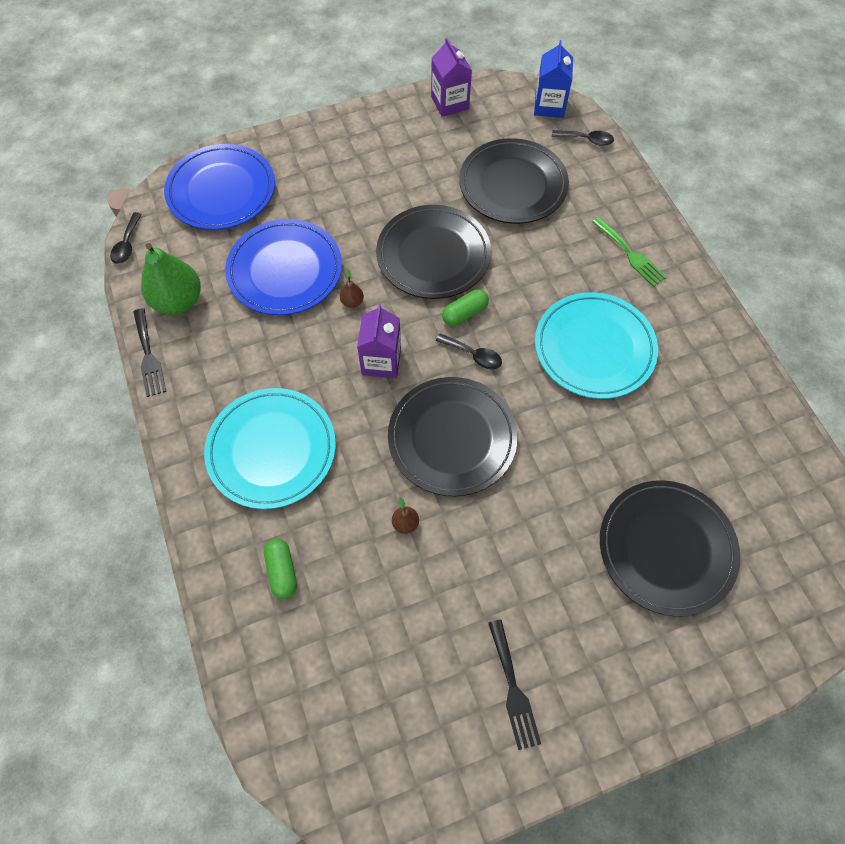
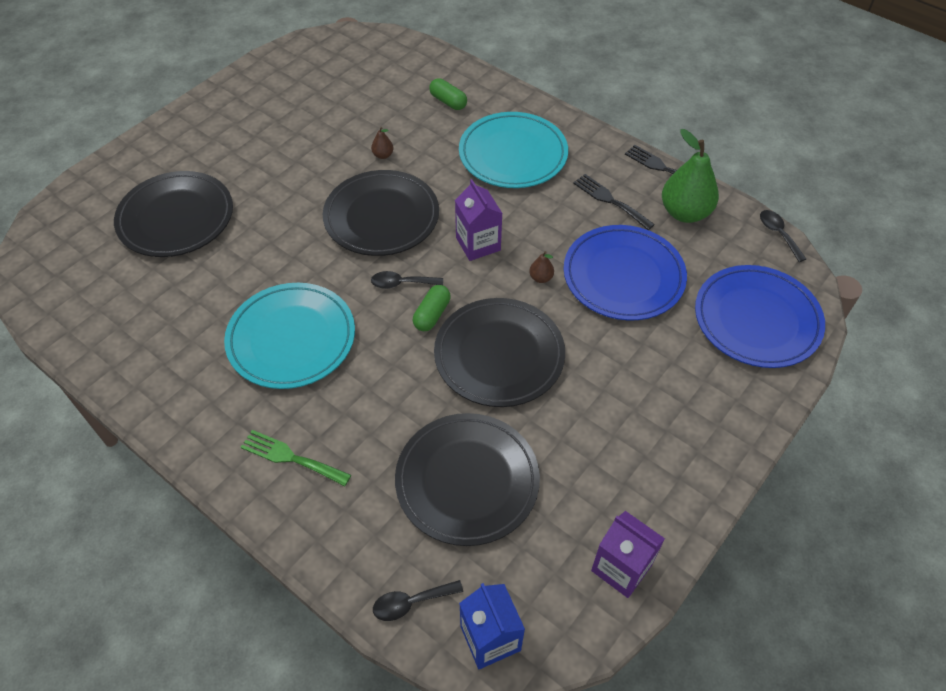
camera: 150 degrees right, 10 degrees down
(513, 689) = (260, 109): black fork -> black fork (610, 200)

